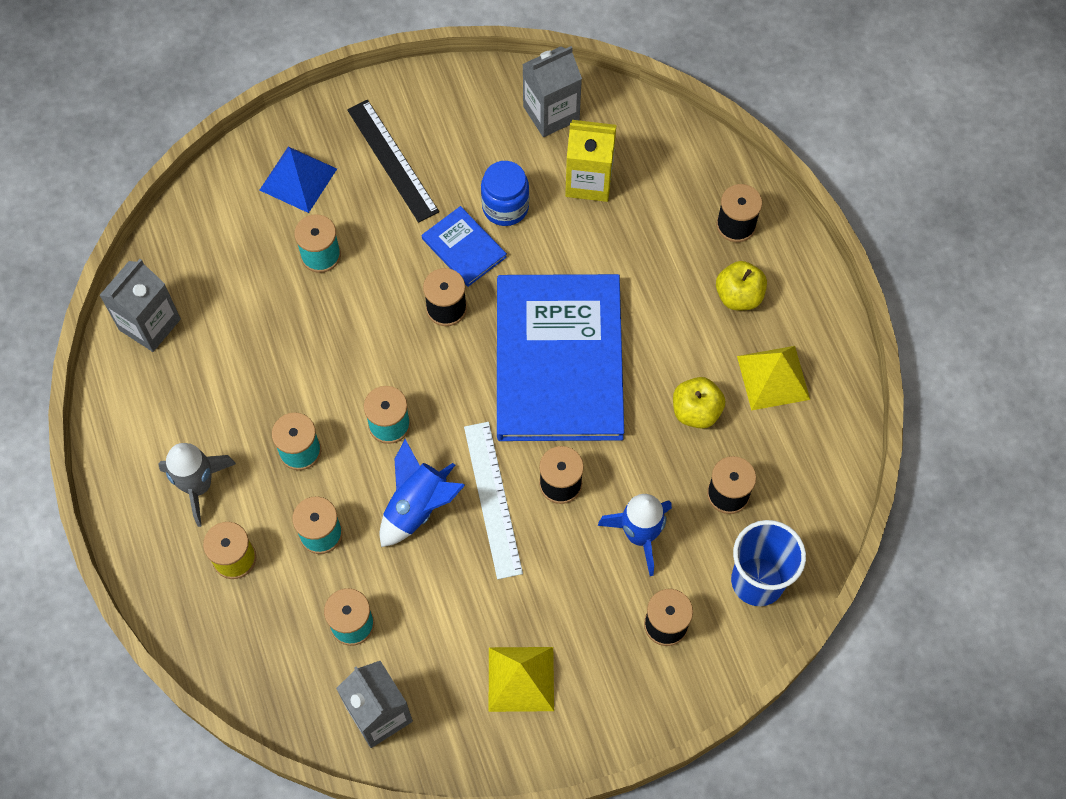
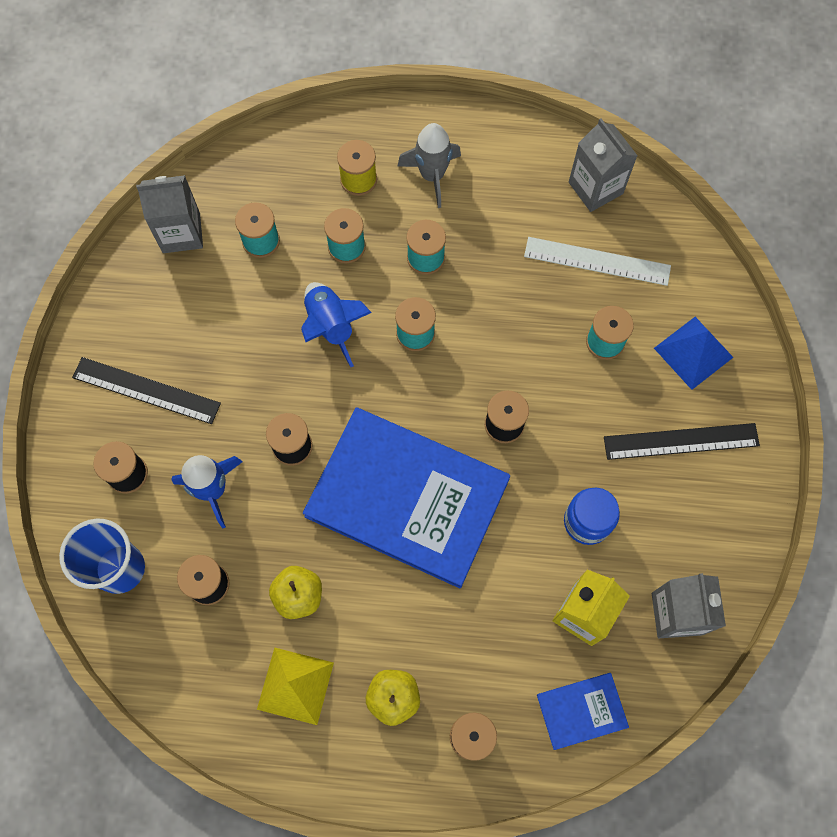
camera: 115 degrees right, 5 degrees up
(464, 248) = (559, 465): blue book -> blue book (581, 711)
(493, 499) = (307, 386): white ruler -> white ruler (597, 261)
(521, 678) = (149, 343): yellow pyramid -> none
(573, 653) = (146, 390): none -> black ruler

